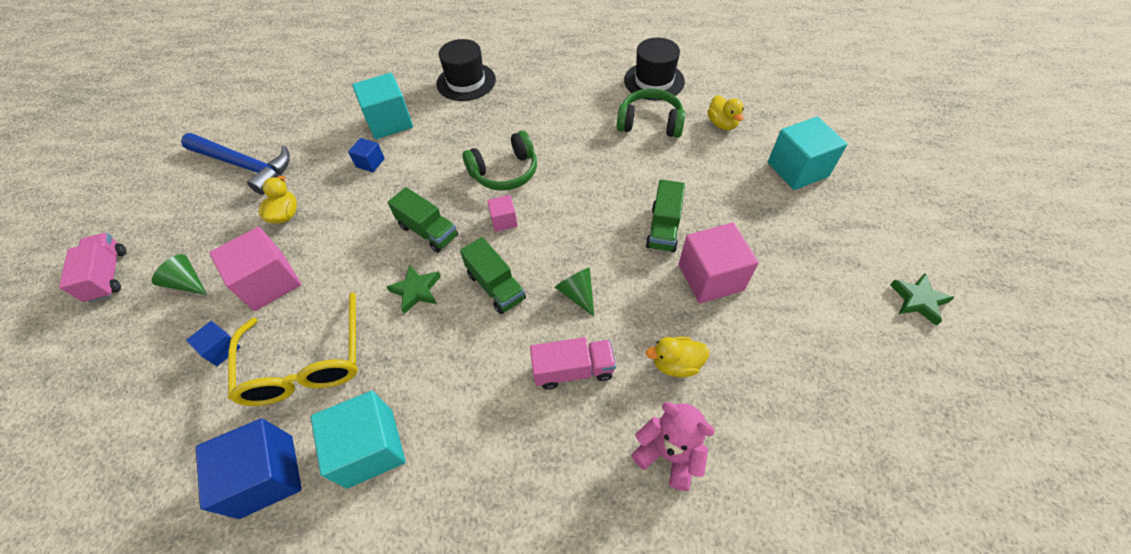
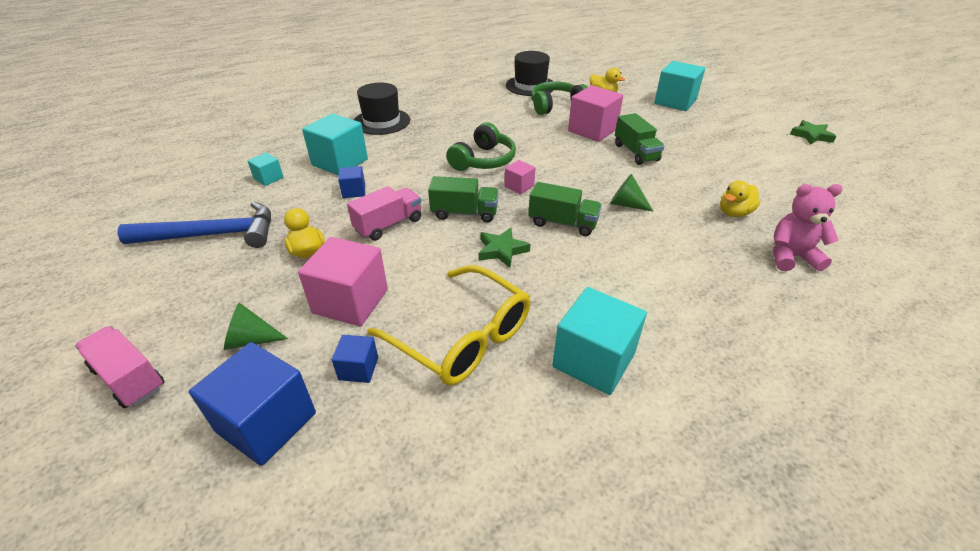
camera: 35 degrees left, 15 degrees down
(267, 475) = (526, 430): blue cube -> blue cube (266, 422)
(325, 118) = (268, 178): none -> turquoise cube
(573, 370) = (678, 243): pink truck -> pink truck (388, 225)
(710, 277) = (696, 165): pink cube -> pink cube (592, 130)

